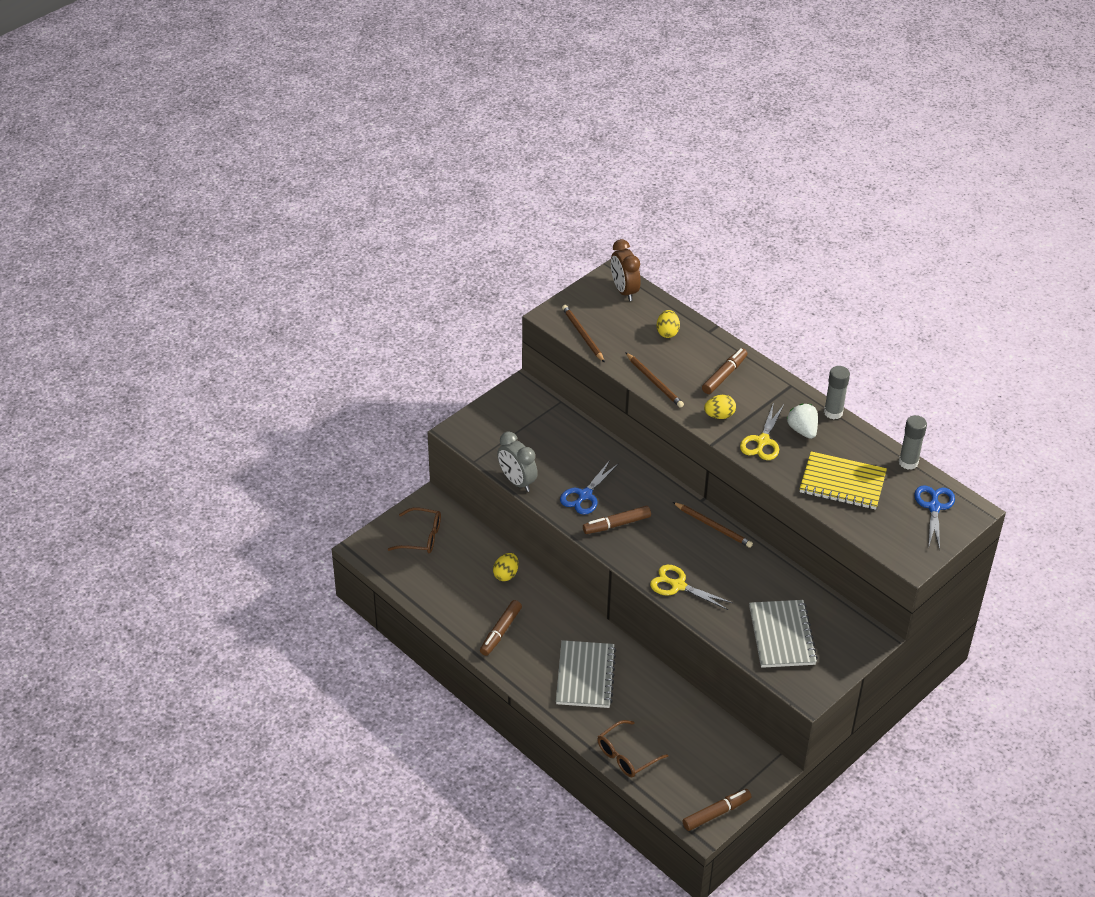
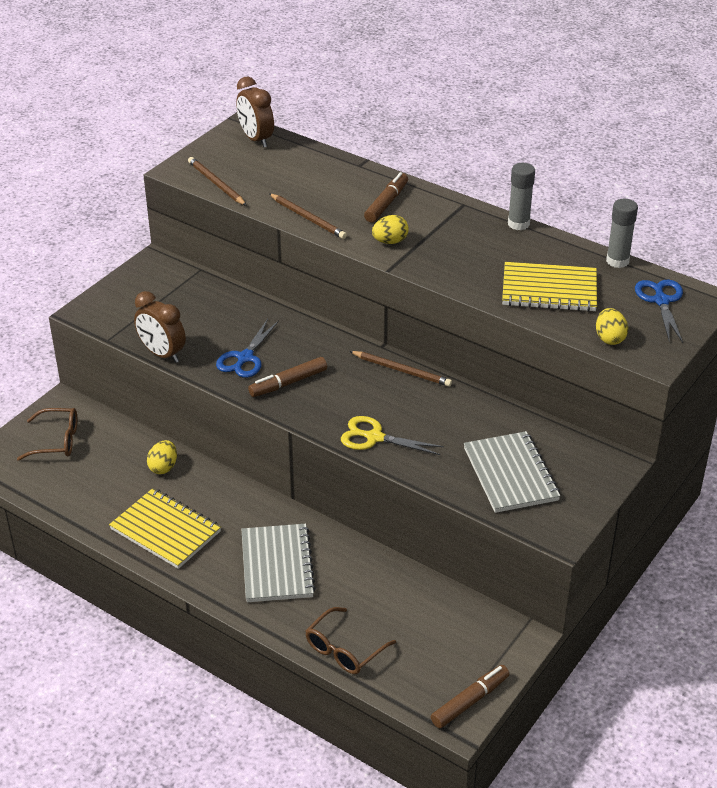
camera: 10 degrees left, 5 degrees down
(500, 632) = (165, 530): brown marker -> yellow notebook
(517, 481) = (162, 354): grey clock -> brown clock
(667, 332) = (312, 171): yellow egg -> yellow egg (609, 338)
(762, 441) = (446, 260): yellow scissors -> none
(802, 430) = (489, 244): white strawberry -> none

